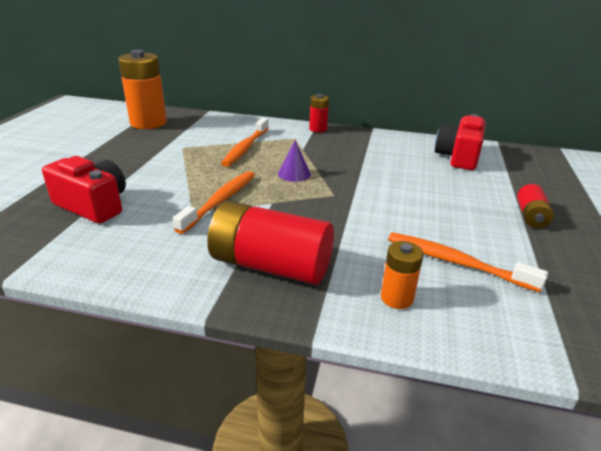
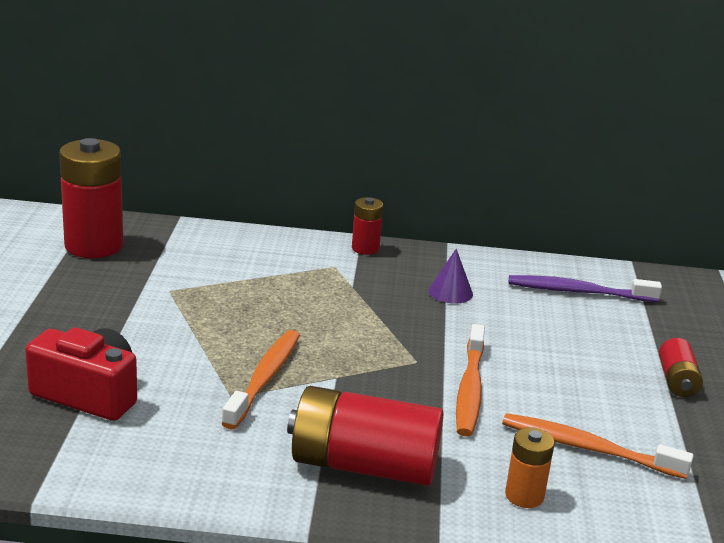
camera: 10 degrees left, 5 degrees down
(148, 123) = (94, 245): orange battery -> red battery
(246, 147) = (267, 287): orange toothbrush -> orange toothbrush (470, 389)
(294, 174) = (353, 330): purple cone -> purple cone (450, 292)
(458, 157) = (578, 292): red camera -> purple toothbrush

